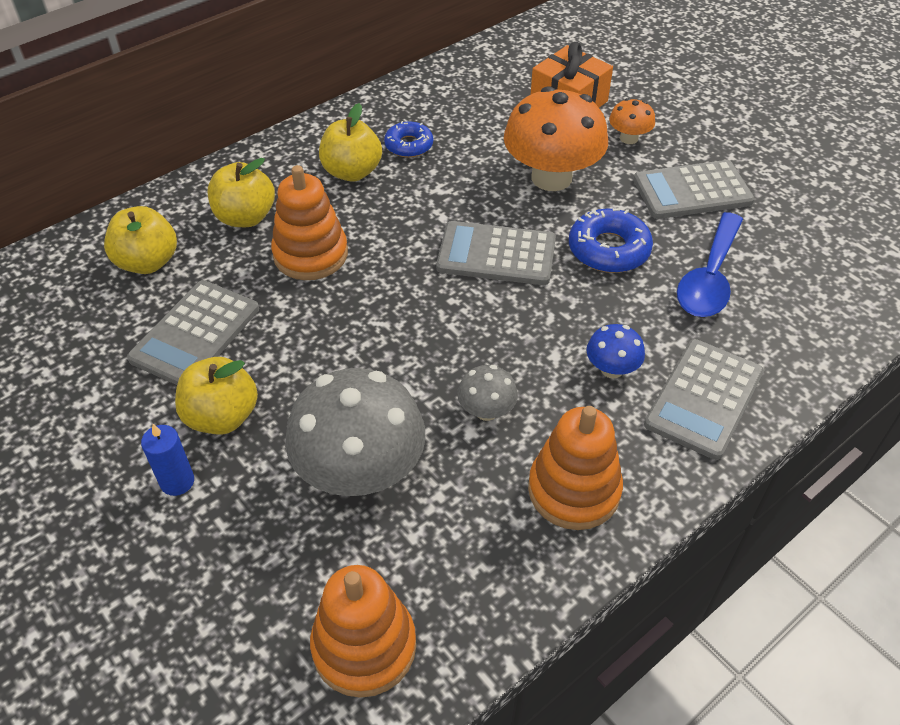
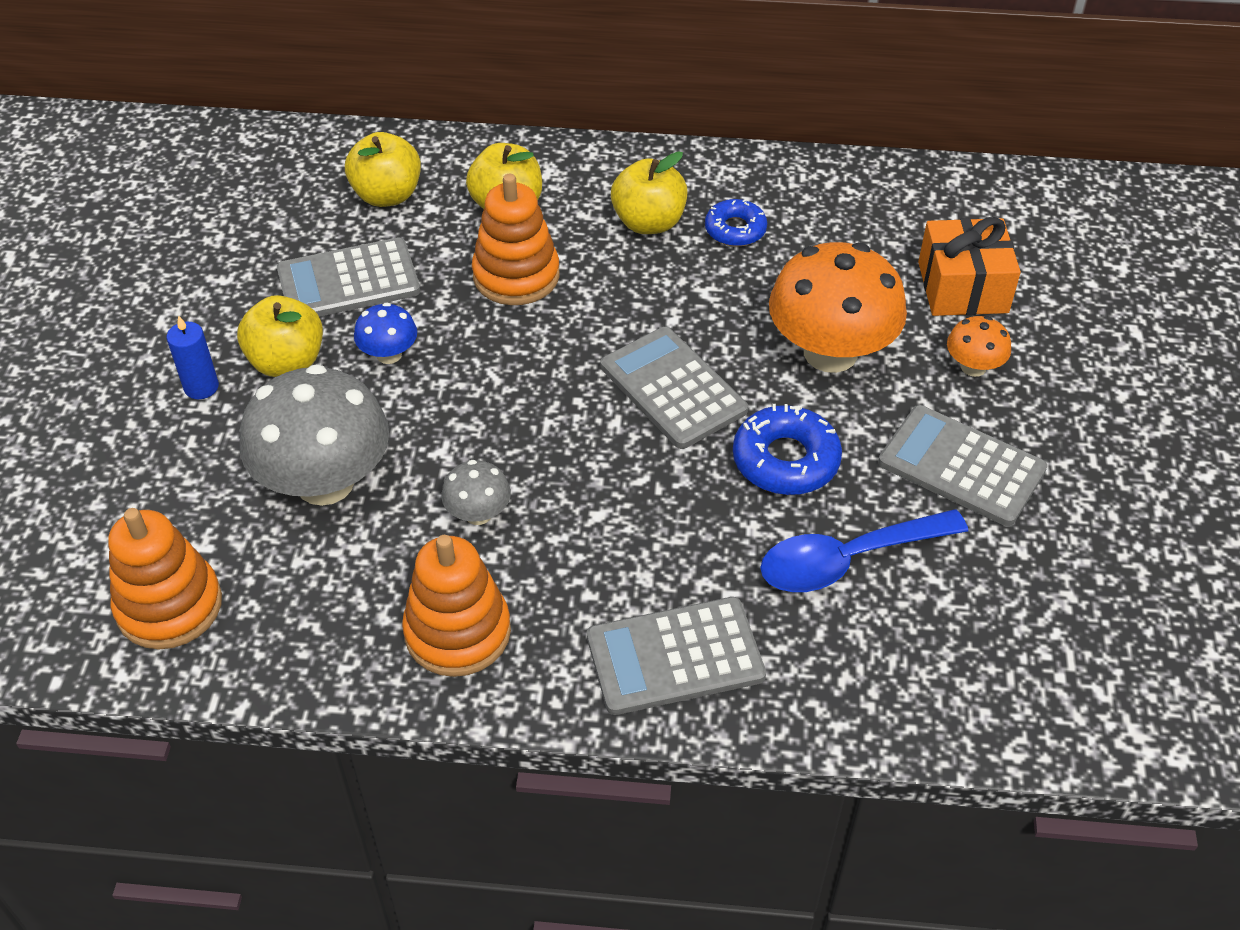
camera: 45 degrees right, 0 degrees up
(611, 369) = (630, 565): blue mushroom -> blue mushroom (389, 354)

